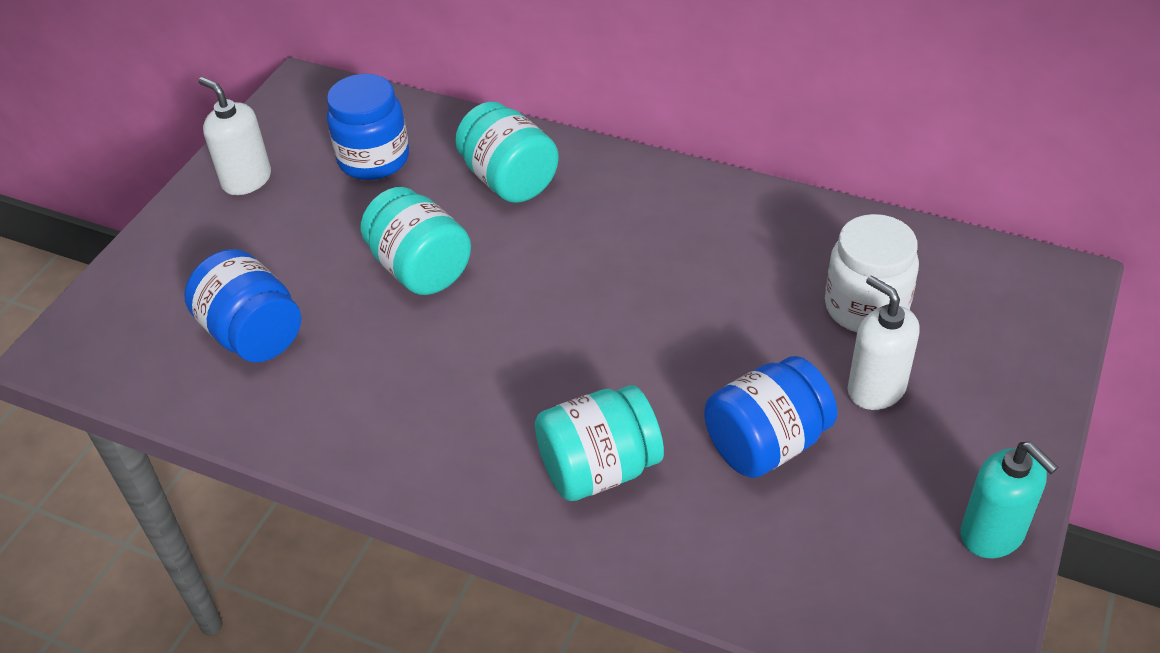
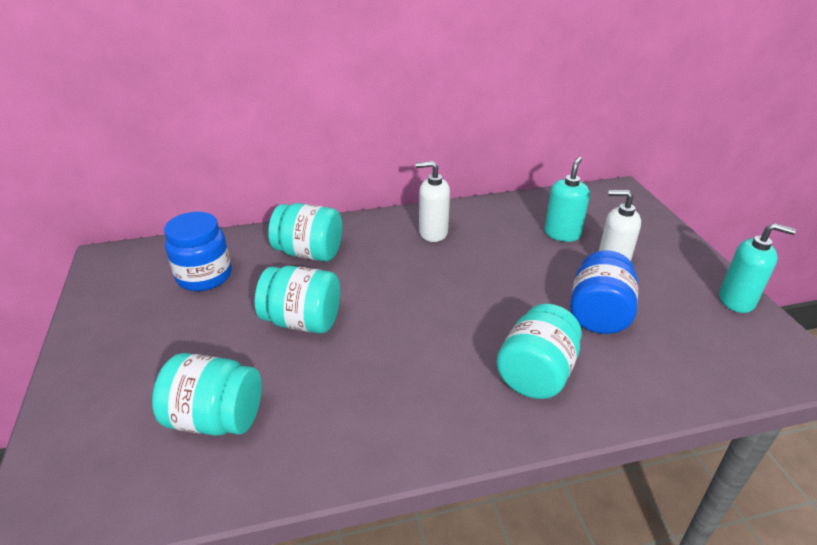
camera: 40 degrees left, 10 degrees down
(246, 180) = (113, 325): white soap dispenser -> white soap dispenser (433, 233)
(253, 334) = (215, 418): blue jar -> turquoise jar
(866, 307) = (562, 234): white jar -> turquoise soap dispenser

